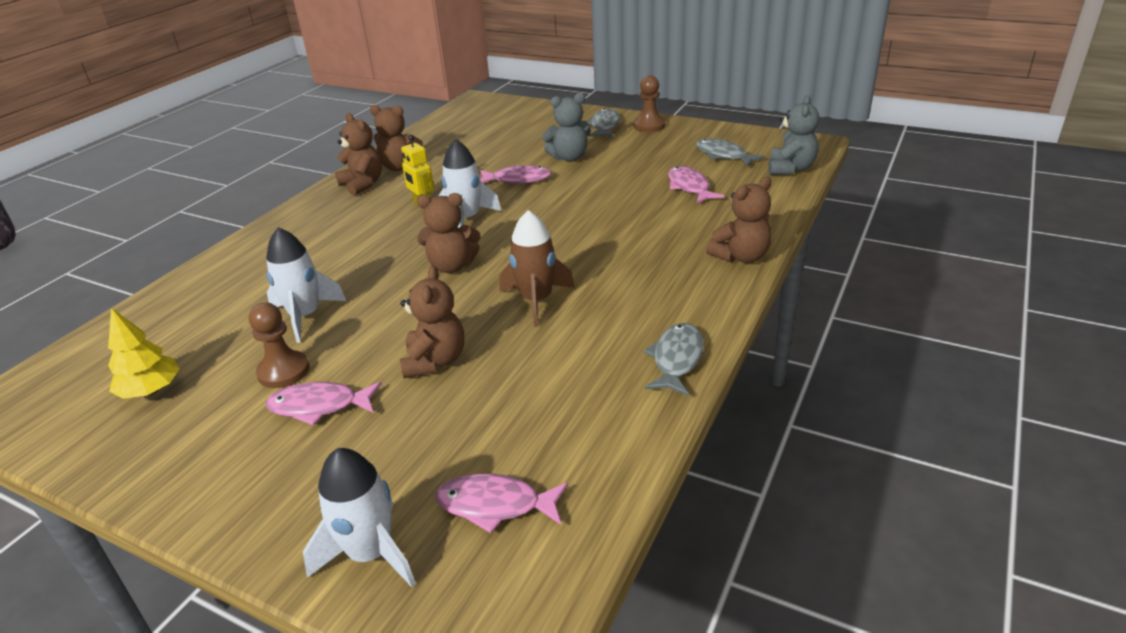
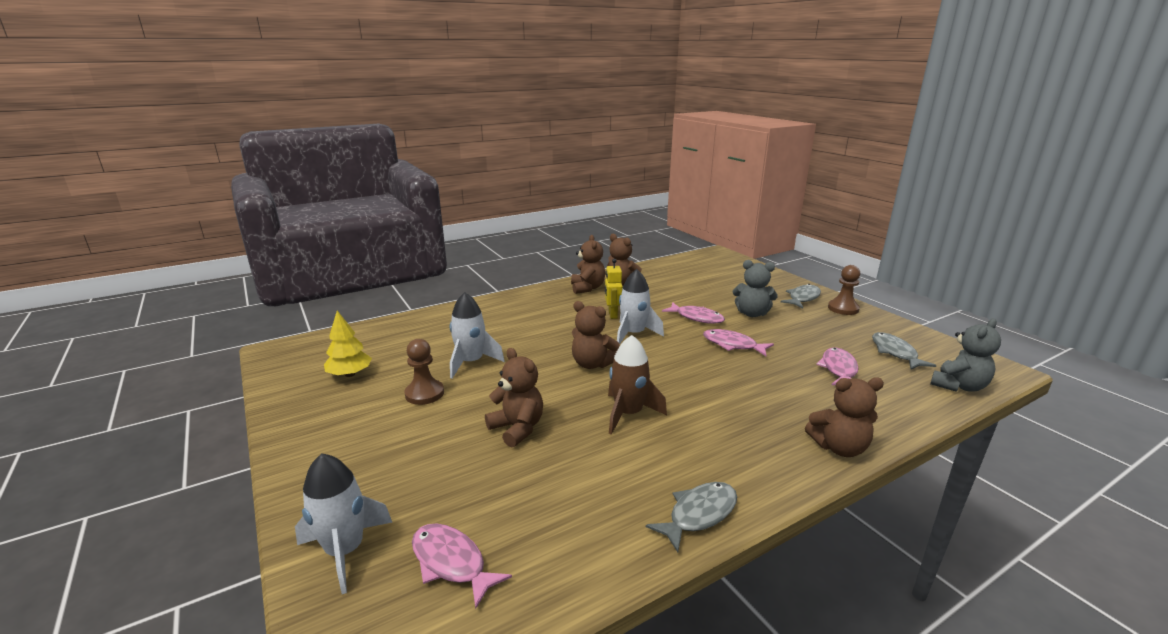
camera: 30 degrees right, 10 degrees down
(319, 406) = (420, 427): pink fish -> pink fish (732, 345)
(435, 361) = (517, 428): brown teddy bear -> brown teddy bear turned 75 degrees counterclockwise

